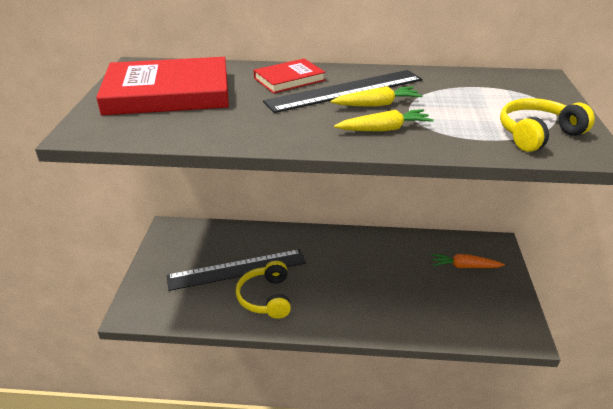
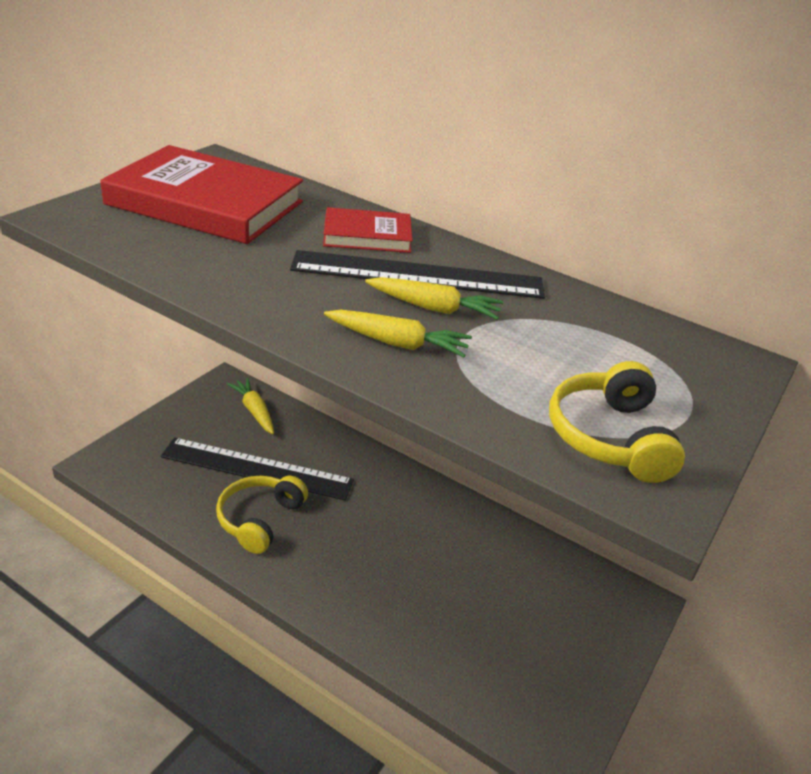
camera: 25 degrees right, 0 degrees up
(203, 237) = (254, 411): none -> yellow carrot
(464, 266) = (559, 609): orange carrot -> none
(537, 134) = (609, 437): yellow headphones -> yellow headphones turned 90 degrees counterclockwise

